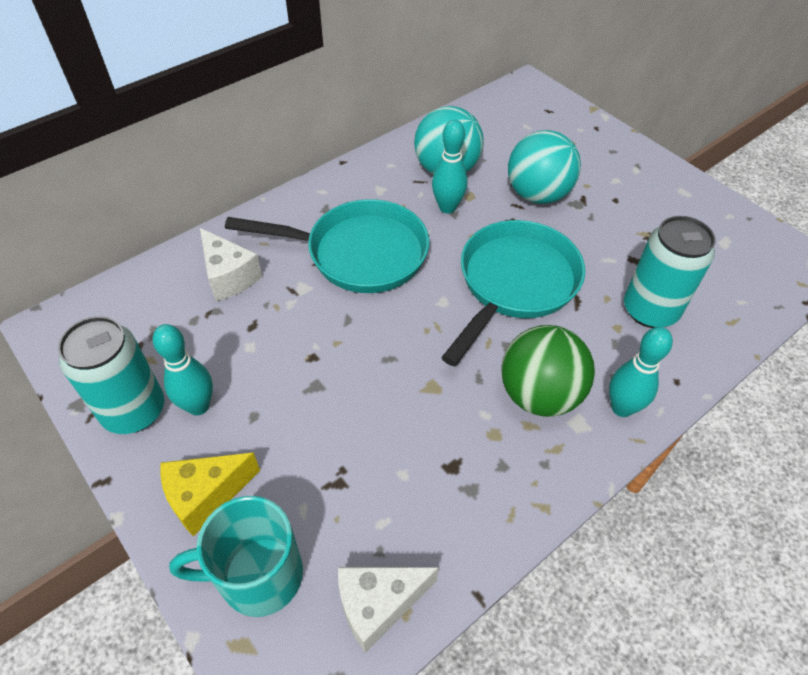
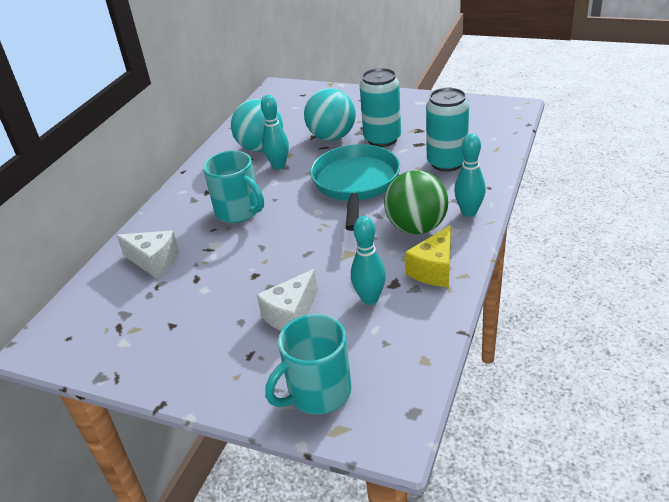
camera: 25 degrees left, 15 degrees down
(134, 410) = (149, 359): turquoise can -> turquoise can (382, 139)
(198, 406) = (195, 335): turquoise bowling pin -> turquoise bowling pin (370, 299)
(206, 496) = (245, 375): yellow cheese -> yellow cheese (434, 270)
(359, 253) = (239, 211): turquoise pan -> turquoise mug
(378, 605) = (407, 366): white cheese -> white cheese (291, 315)

